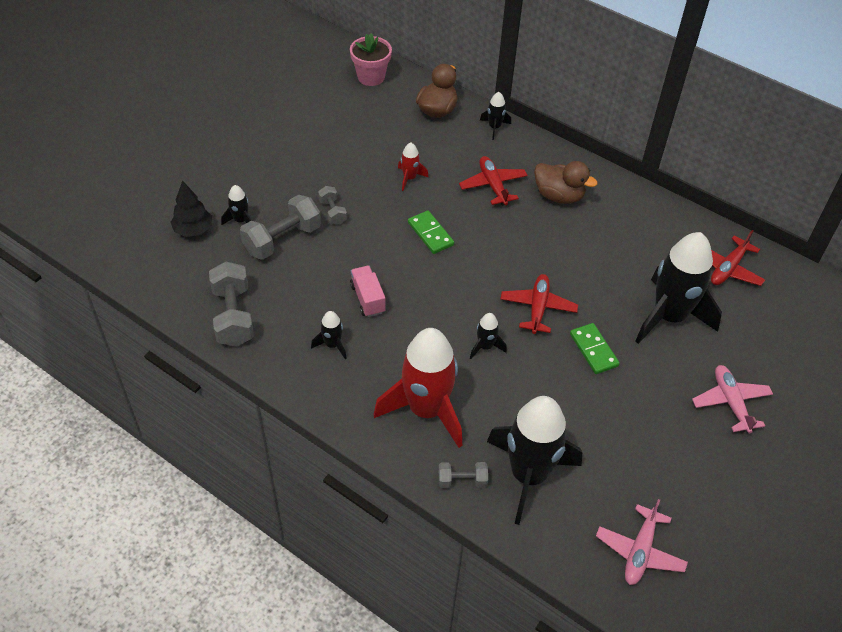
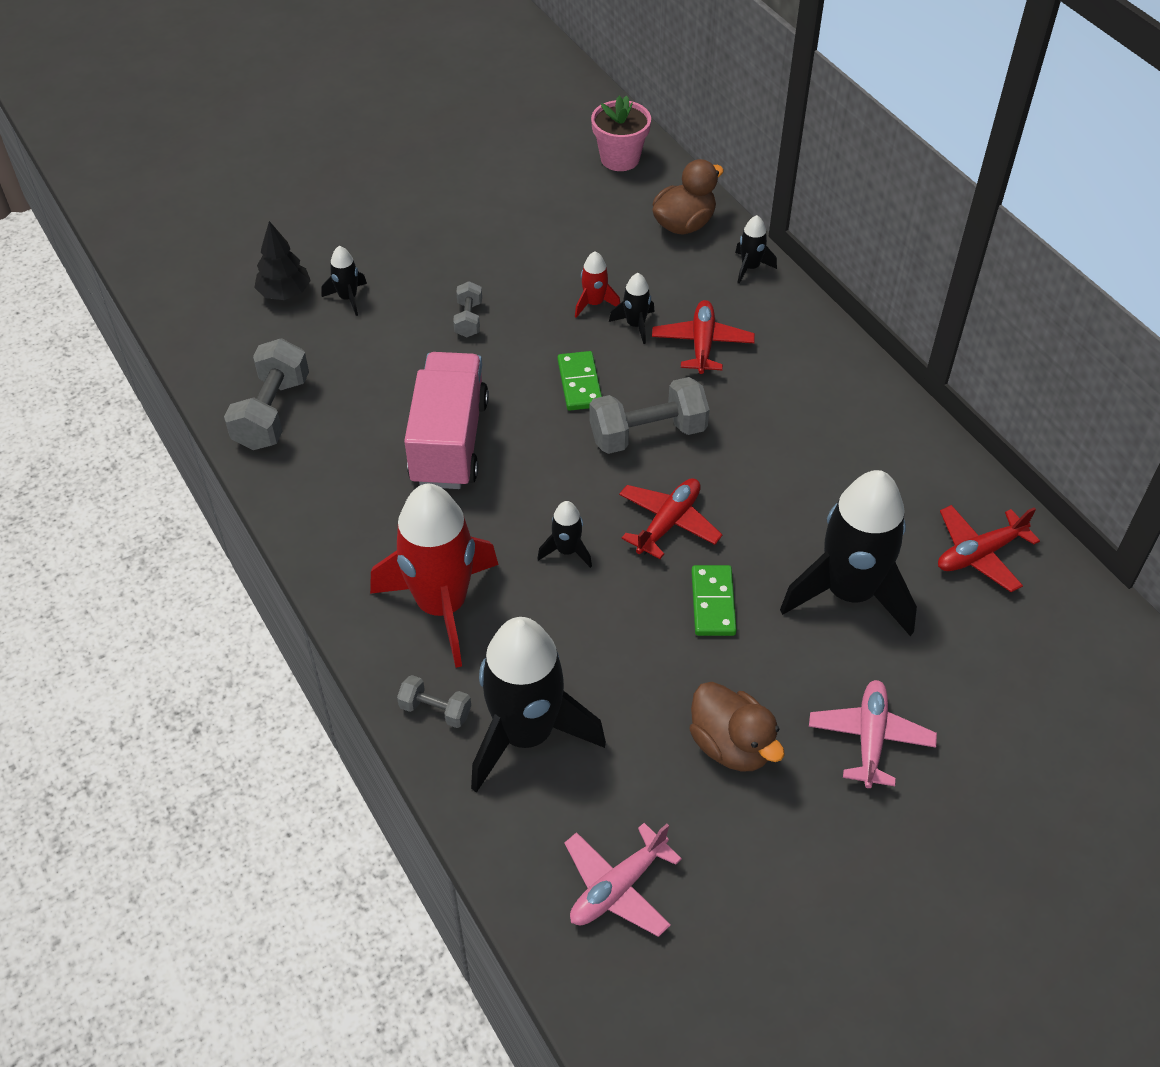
camera: 25 degrees right, 0 degrees up
(282, 240) = (385, 336): grey dumbbell -> grey dumbbell (647, 434)
(332, 345) = (371, 486): black rocket -> black rocket (635, 325)
(367, 299) = (449, 442): pink truck -> pink truck, size x1.95
(559, 196) = (787, 383): brown duck -> brown duck (731, 745)

